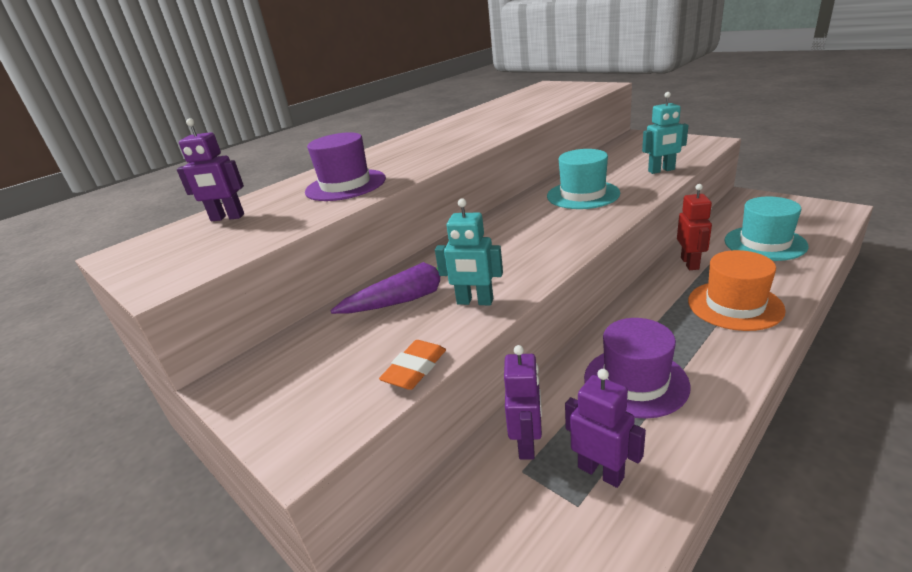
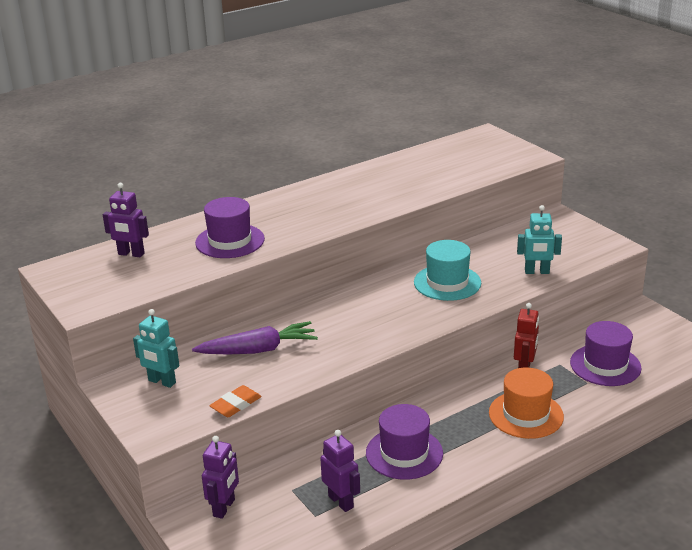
camera: 10 degrees right, 0 degrees up
(475, 302) = (299, 365): turquoise robot -> turquoise robot (161, 382)
(527, 443) = (304, 475): purple robot -> purple robot (224, 508)
(764, 243) = (605, 365): turquoise hat -> purple hat

